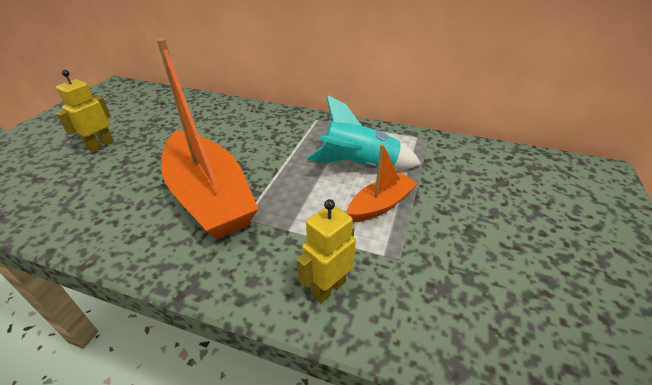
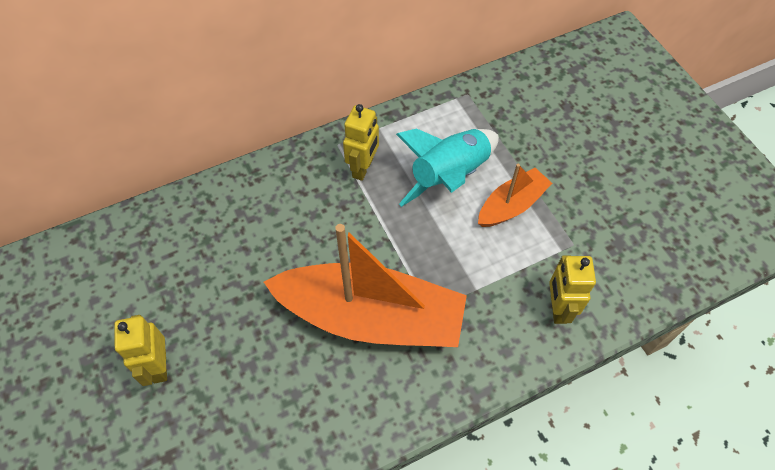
camera: 45 degrees left, 20 degrees up
(314, 135) = (363, 168): none -> yellow robot
(381, 205) = (511, 205): orange boat -> orange boat turned 45 degrees clockwise

